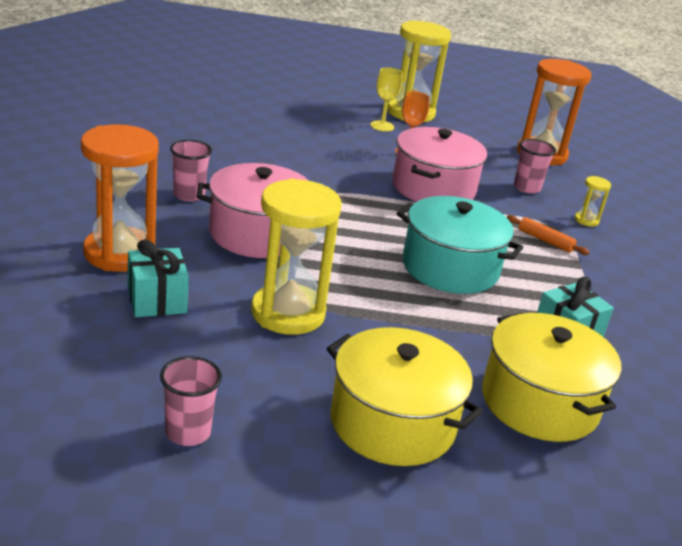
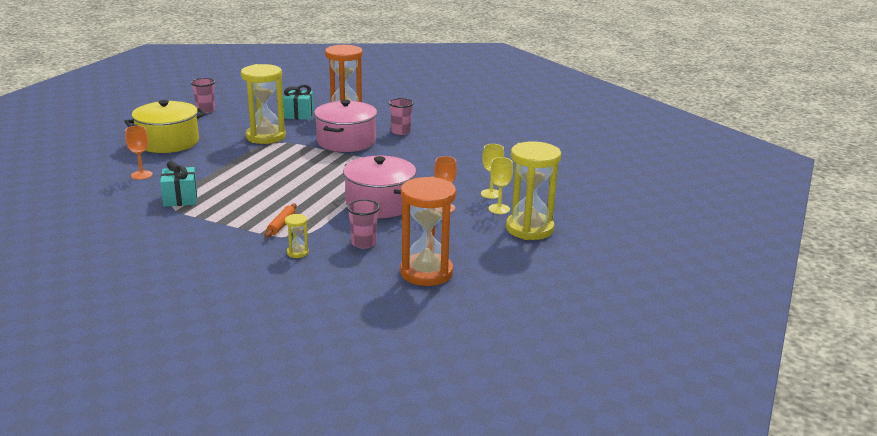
camera: 115 degrees right, 5 degrees down
(349, 130) = (491, 194): none -> yellow goblet
(450, 268) = (273, 183): turquoise pot -> none
(539, 402) = (141, 175): yellow pot -> orange goblet
(545, 241) = (281, 225): orange rolling pin -> orange rolling pin turned 45 degrees counterclockwise

